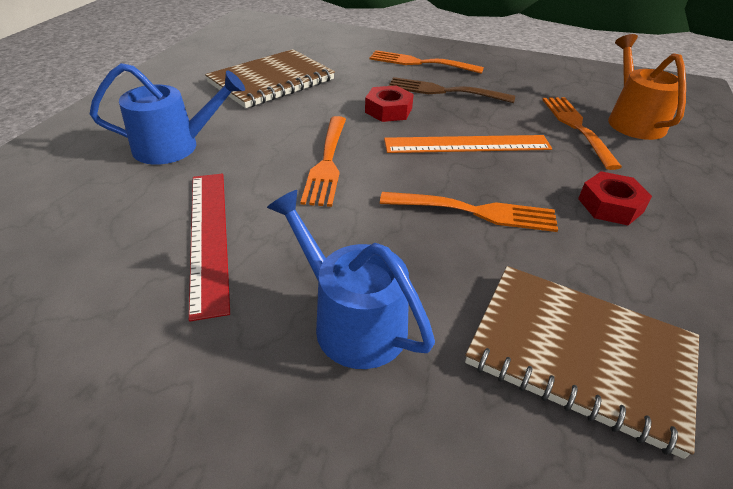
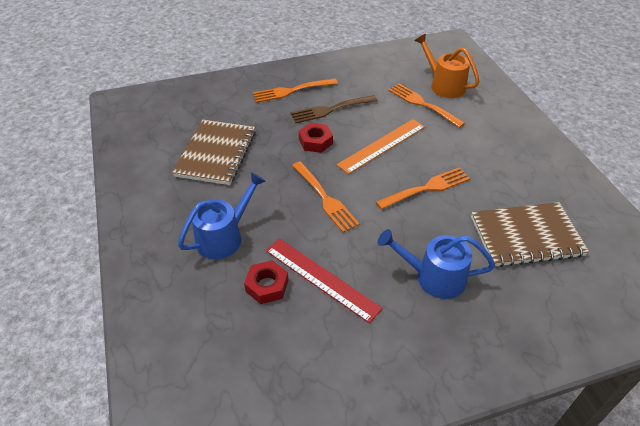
camera: 35 degrees left, 5 degrees up
(610, 205) = (478, 150): red nut -> red nut (267, 286)

